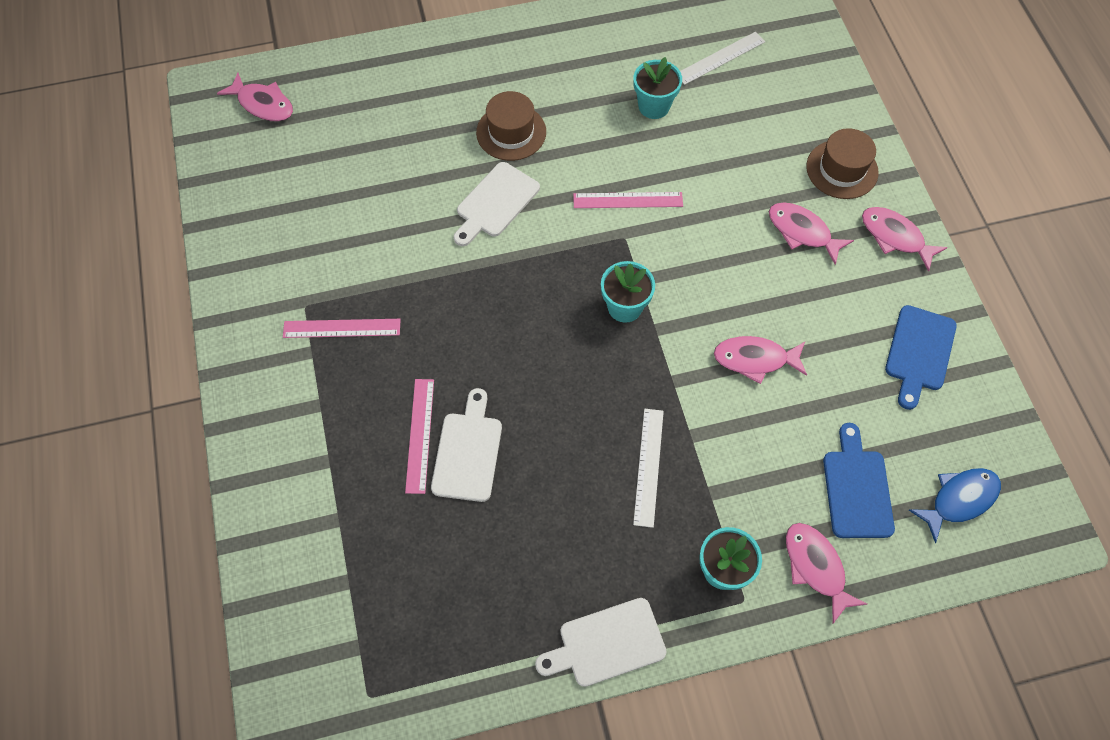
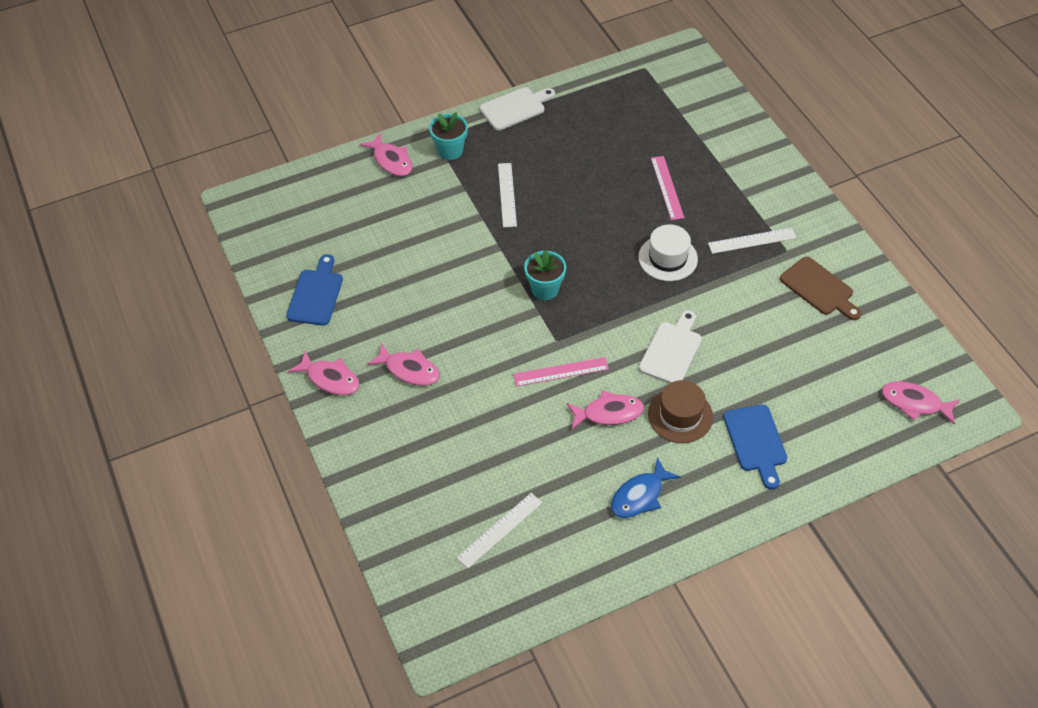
camera: 170 degrees right, 10 degrees down
(292, 248) = (819, 288): none -> brown cutting board
(342, 328) = (752, 241): pink ruler -> white ruler
(458, 322) = (667, 258): none -> white hat
(468, 451) = (631, 183): white cutting board -> none
(654, 106) = (556, 464): turquoise flower pot -> none
(755, 359) = (440, 270): pink fish -> pink fish (608, 413)
(842, 169) = (376, 431): brown hat -> none
(856, 488) = (365, 204): blue cutting board -> blue cutting board (756, 442)
(959, 500) = (295, 209): blue fish -> blue fish (640, 495)

